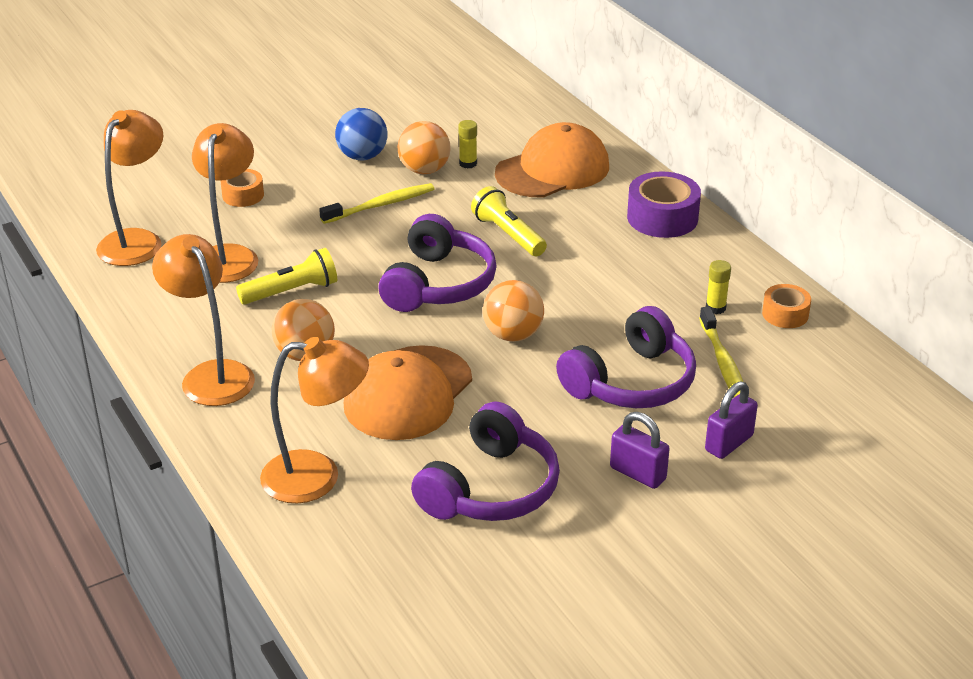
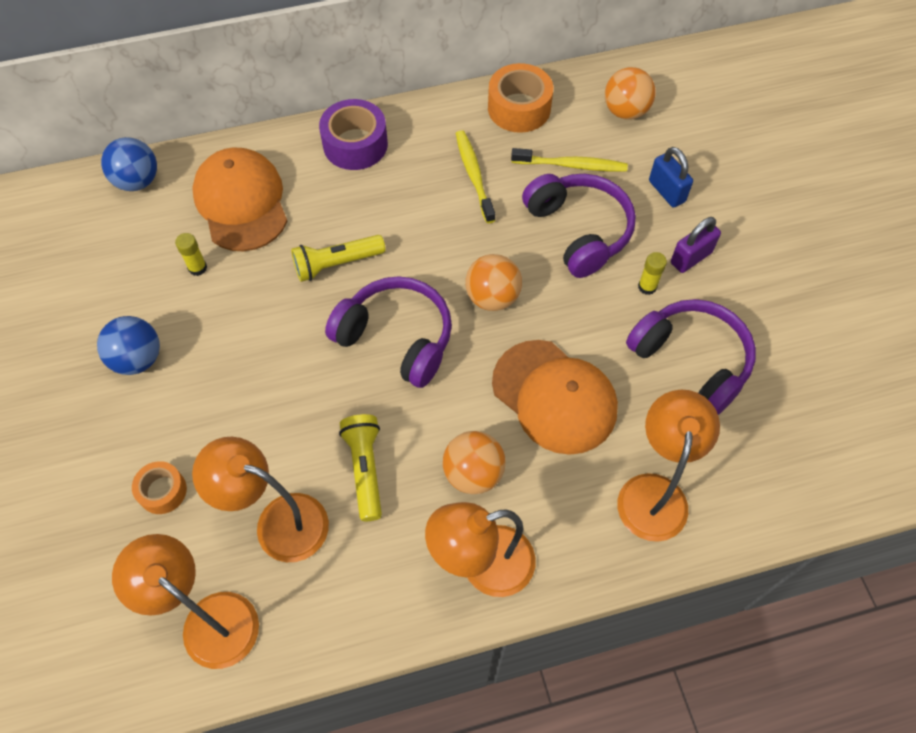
camera: 75 degrees left, 25 degrees up
(381, 205) = (241, 360): yellow toothbrush -> yellow toothbrush (474, 175)
(424, 170) = (192, 308): orange ball -> orange ball (625, 111)
(547, 114) = (137, 181): none -> blue ball
(715, 308) = (497, 148): yellow glue stick -> yellow glue stick (647, 287)
(729, 443) = (666, 191): purple padlock -> blue padlock
(785, 314) = (519, 108): orange tape -> orange tape, size x1.68

